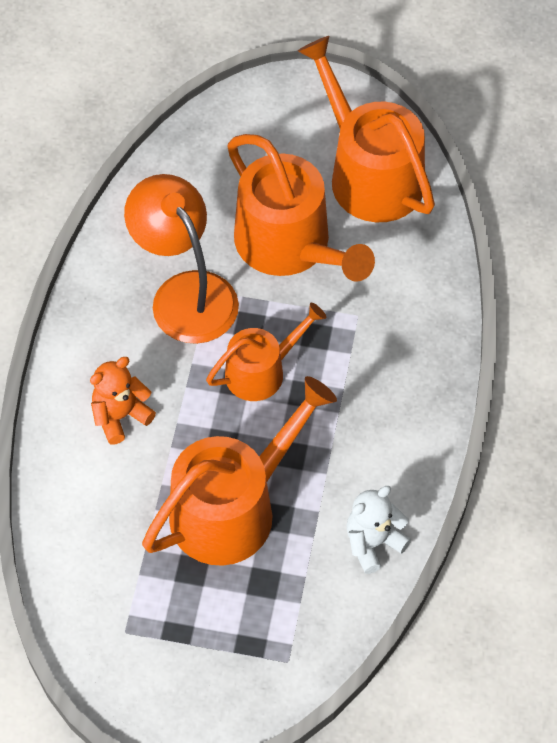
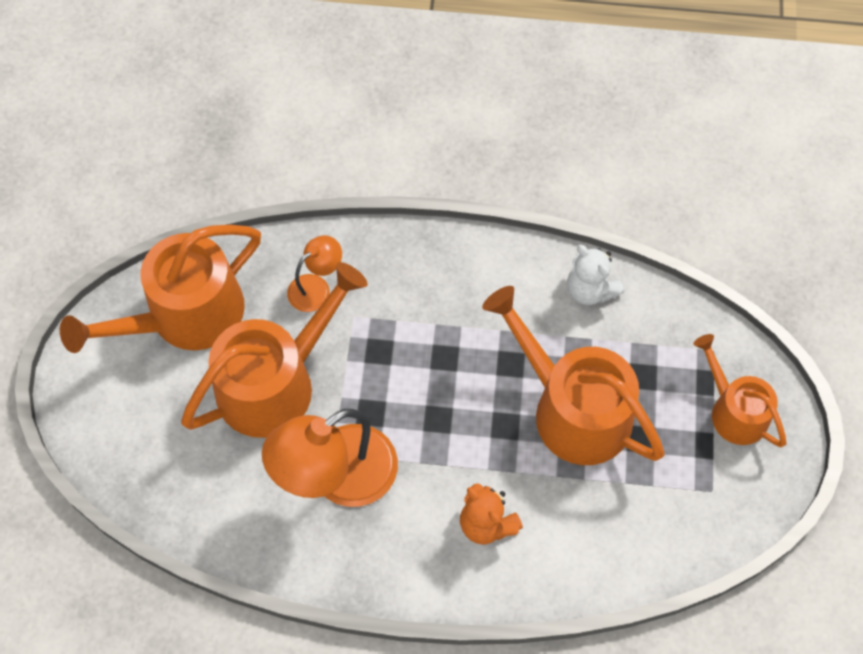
camera: 95 degrees left, 5 degrees up
(261, 371) = (423, 397): orange watering can -> orange watering can (734, 411)
(394, 284) = (316, 287): none -> orange lamp

